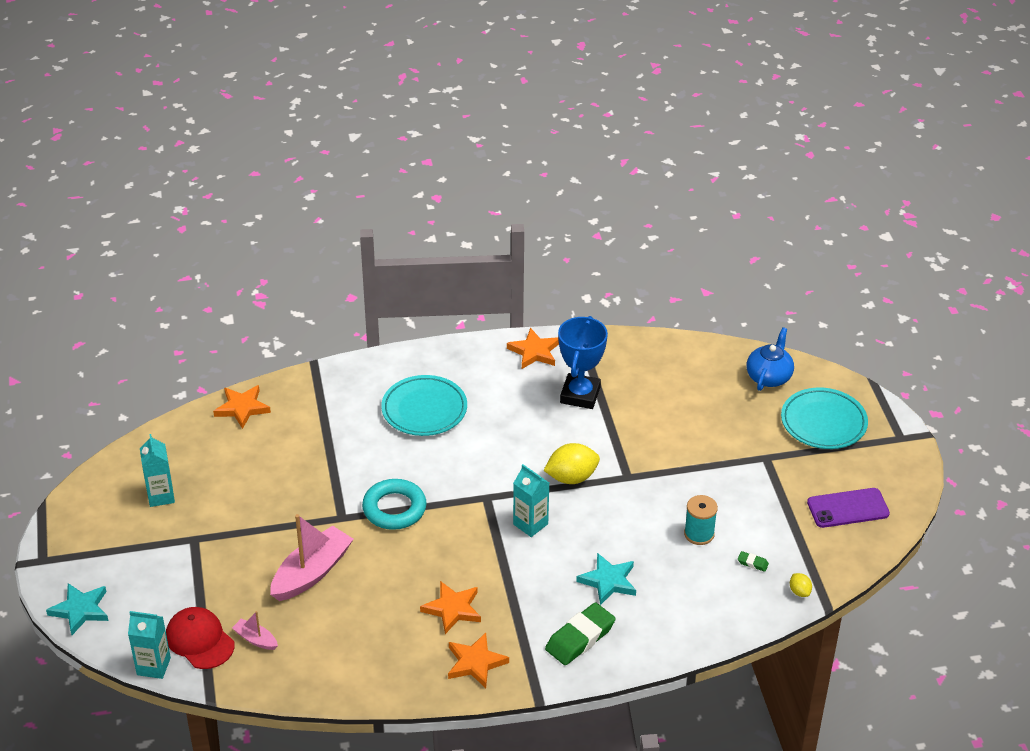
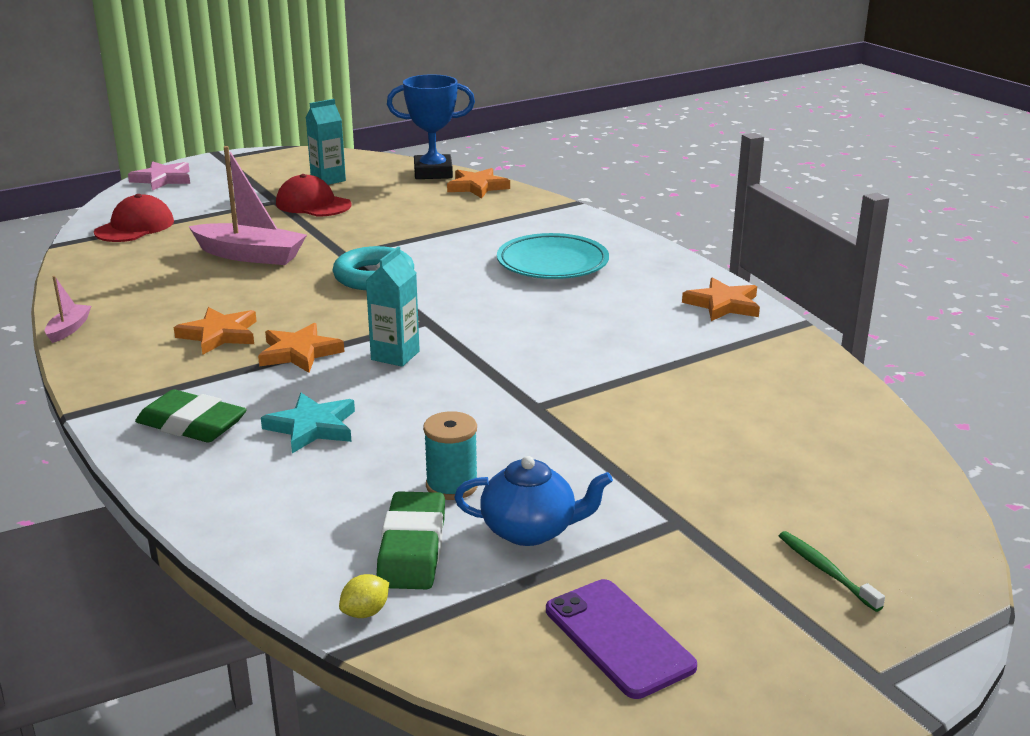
camera: 70 degrees right, 15 degrees down
(80, 610) = (162, 179): turquoise star -> pink star
(153, 666) = (95, 216): turquoise carton -> none
(218, 516) = (313, 204): none -> red cap
(256, 639) = (142, 248): pink boat -> pink boat (69, 329)
(475, 663) = (129, 363): orange star -> orange star (299, 353)
(571, 477) = (503, 367): yellow lemon -> none
(580, 395) = (671, 346): blue trophy -> blue trophy (433, 173)
(752, 563) = (412, 549): green eraser -> green eraser, size x2.34
(769, 377) = (881, 492): blue teapot -> blue teapot (530, 530)
(823, 422) = (826, 571): turquoise plate -> green toothbrush

